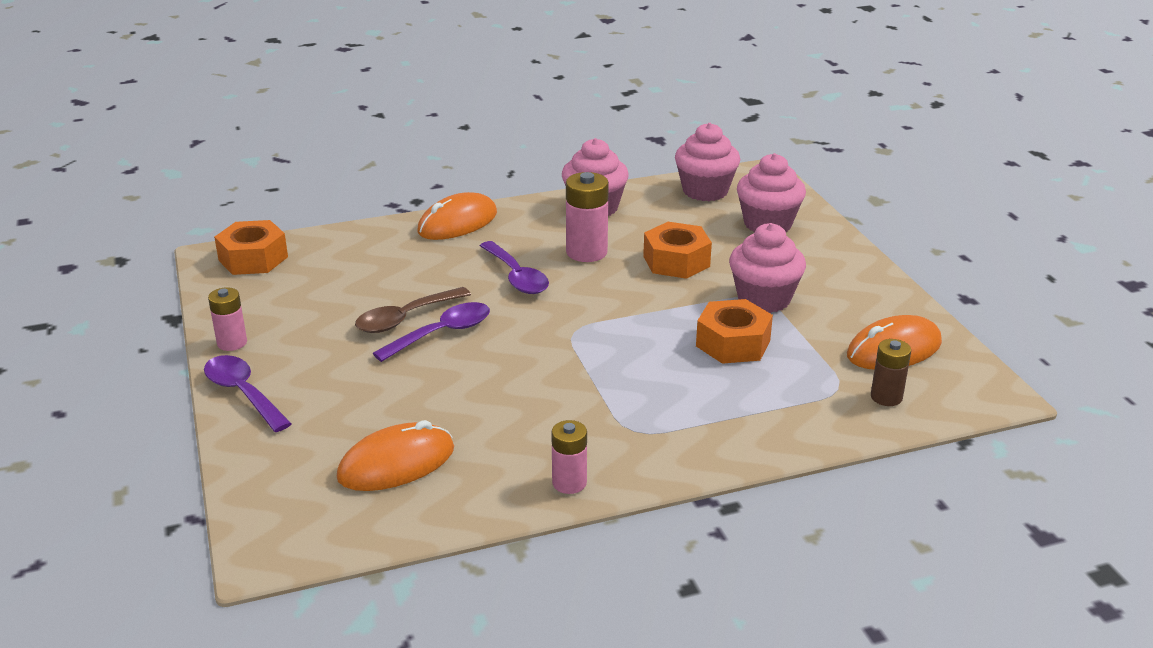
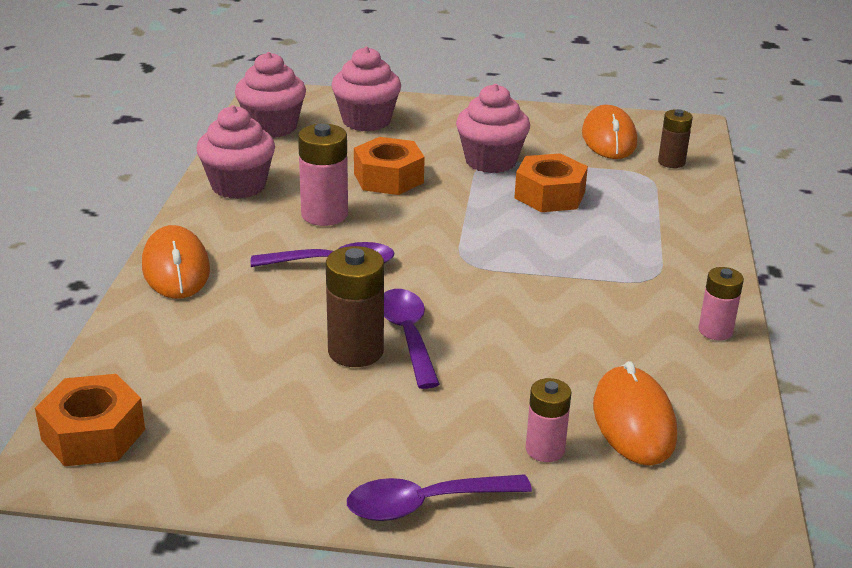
camera: 65 degrees left, 0 degrees up
(232, 343) = (298, 492): pink battery -> pink battery (545, 449)
(405, 318) = (355, 351): brown spoon -> brown battery

